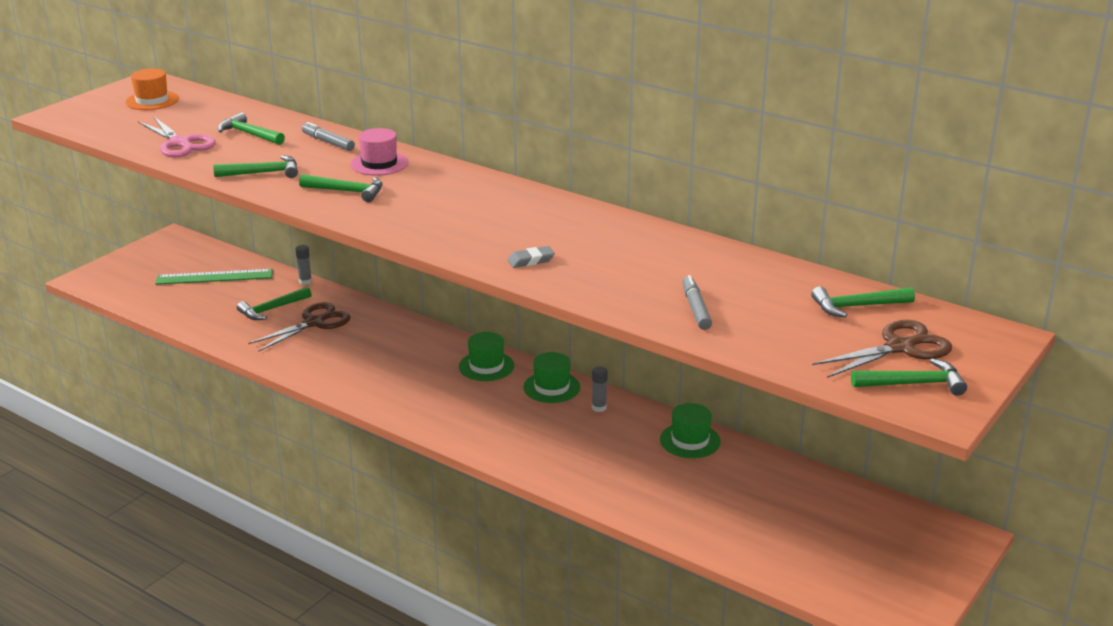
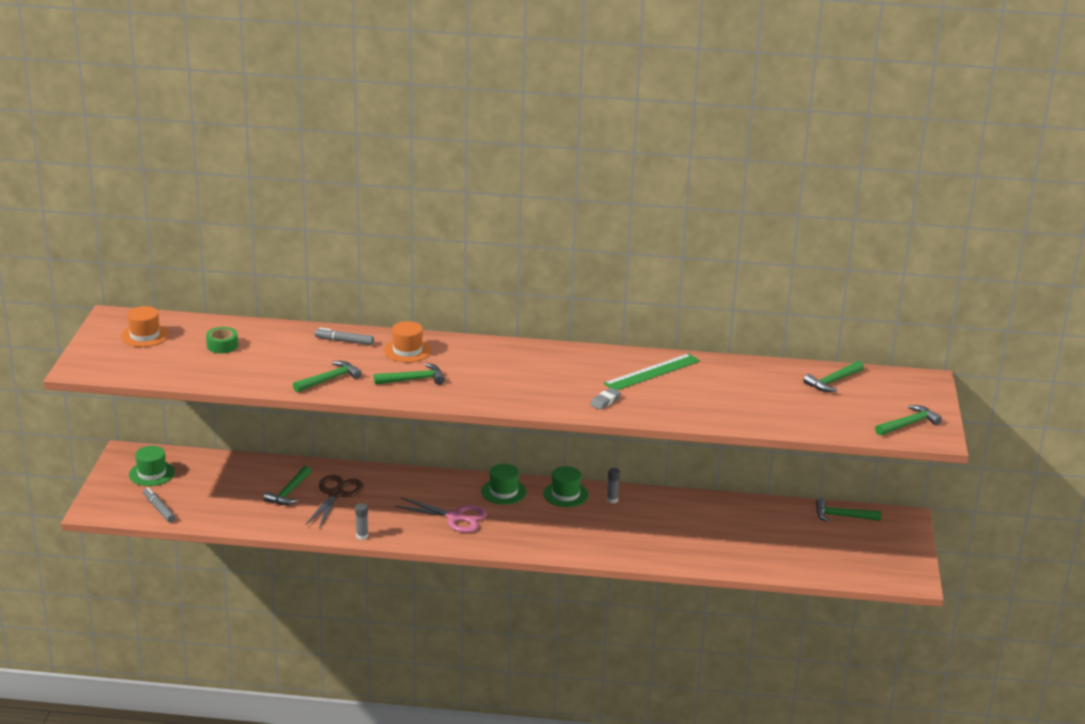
camera: 30 degrees left, 0 degrees up
(180, 143) = (226, 369): pink scissors -> pink scissors (455, 517)
(207, 122) = (222, 345): none -> green tape
(214, 277) = (207, 478): green ruler -> green ruler (652, 372)
(249, 134) = (271, 348): green hammer -> green hammer (842, 516)
(305, 281) = (289, 462): grey glue stick -> grey glue stick (362, 536)
(379, 164) = (407, 350): pink hat -> orange hat
(690, 440) = (693, 505): green hat -> green hat (152, 473)
(695, 309) = (743, 408): grey marker -> grey marker (159, 509)
(899, 347) = (880, 403): brown scissors -> none

